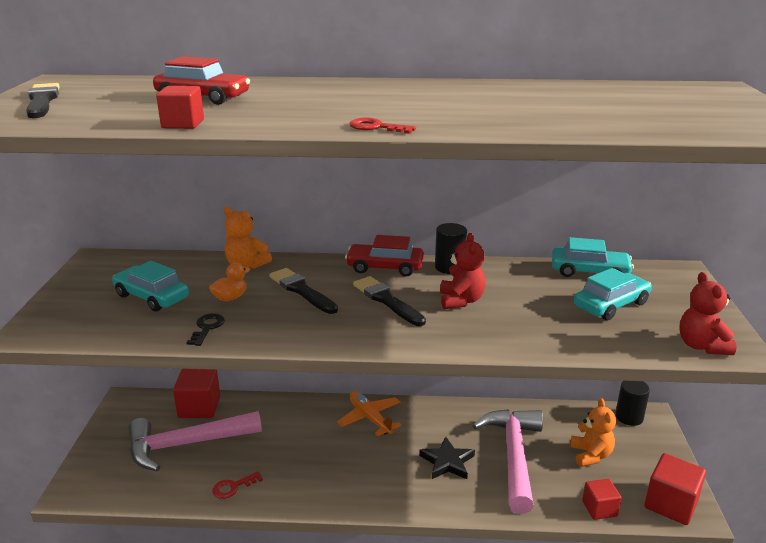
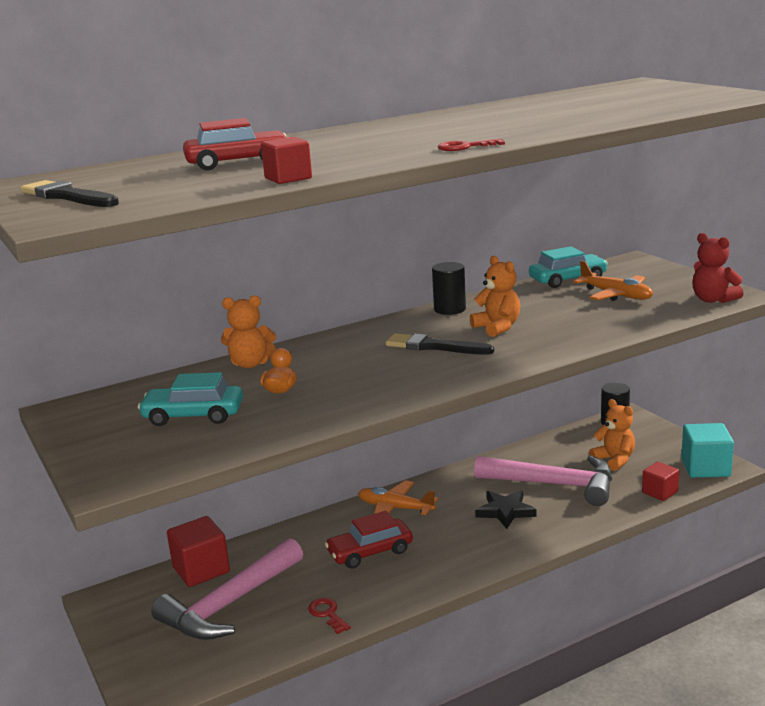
camera: 30 degrees left, 5 degrees down
(207, 328) = (299, 417): black key -> none
(233, 487) = (327, 614): red key -> red key turned 120 degrees clockwise
(302, 290) = (342, 364): black brush -> none
(385, 267) = (391, 326): red car -> red car (370, 552)
(461, 301) = (497, 328): red teddy bear -> orange teddy bear
(513, 455) = (555, 484): pink hammer -> pink hammer turned 135 degrees clockwise
(611, 305) = (616, 295): turquoise car -> orange plane
(670, 504) = (705, 468): red cube -> turquoise cube

